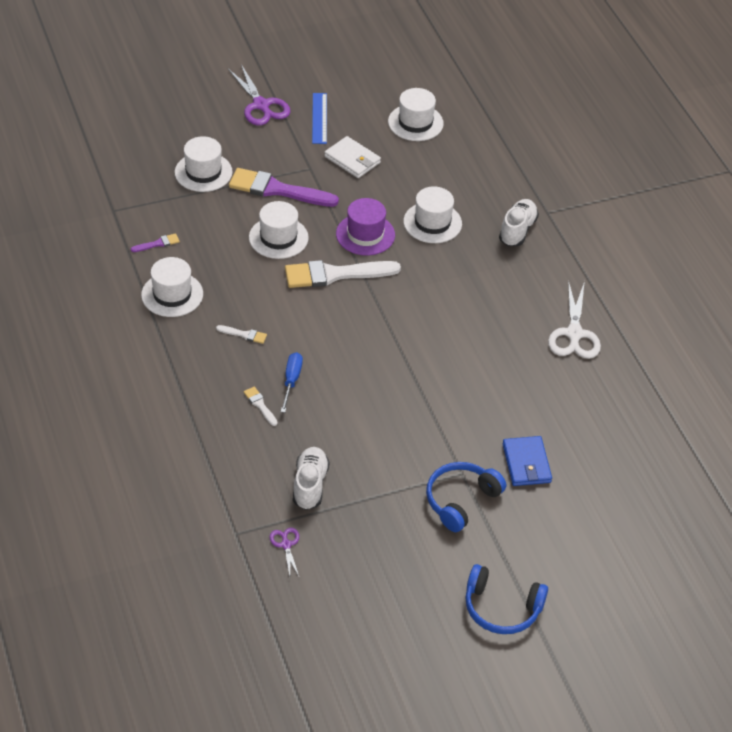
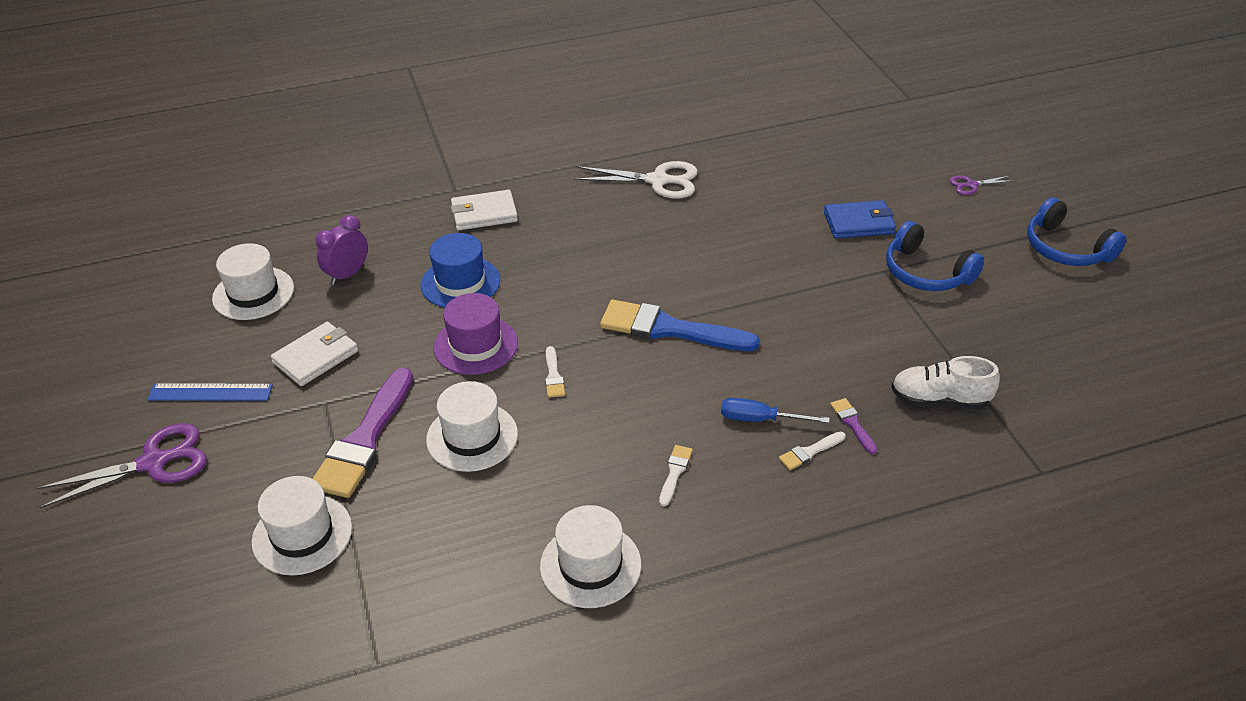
camera: 85 degrees left, 5 degrees down
(158, 243) = (469, 591): purple brush -> purple brush (852, 424)
(286, 545) = (1044, 422): purple scissors -> purple scissors (971, 185)
(335, 274) = (553, 376): white brush -> white brush, size x0.43
(385, 336) = (669, 329): none -> blue brush
(432, 223) = (460, 282): white hat -> blue hat
(438, 165) = (347, 274): none -> purple clock
(501, 608) = (1066, 248): blue headphones -> blue headphones turned 120 degrees clockwise
(517, 230) = (484, 213): white shoe -> white wallet

